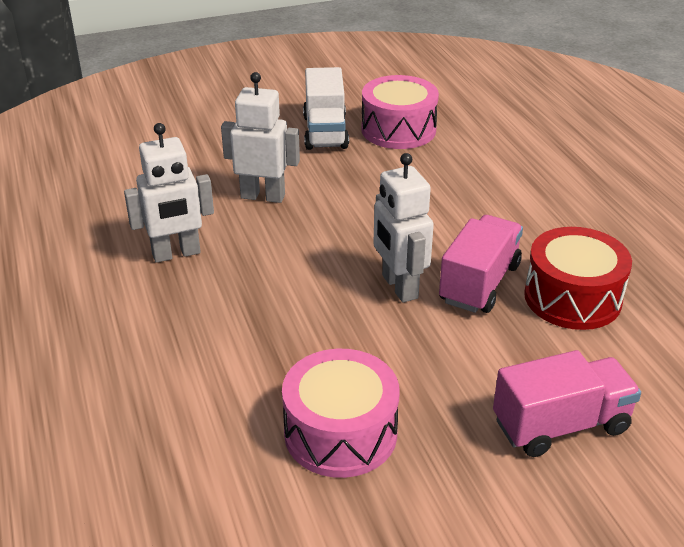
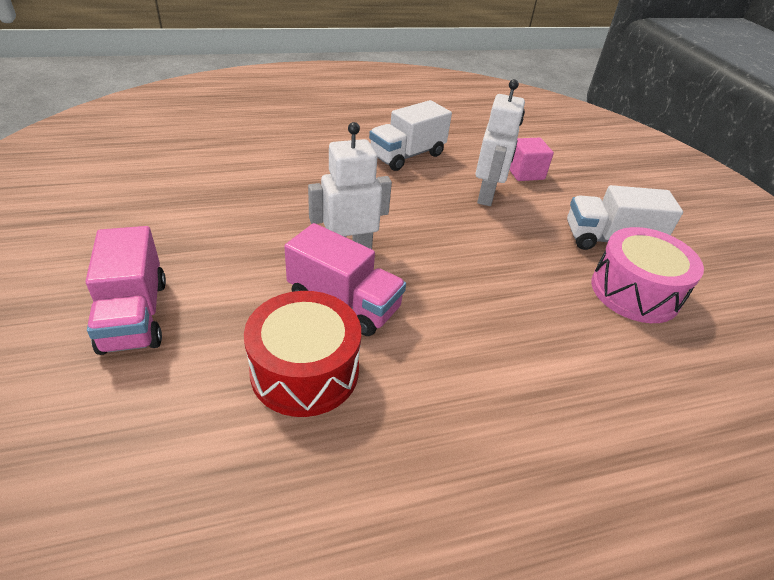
camera: 90 degrees right, 5 degrees up
(176, 254) = (407, 155): white robot -> white truck
(206, 169) = (525, 173): none -> pink cube
(340, 433) = (193, 204): pink drum -> none

